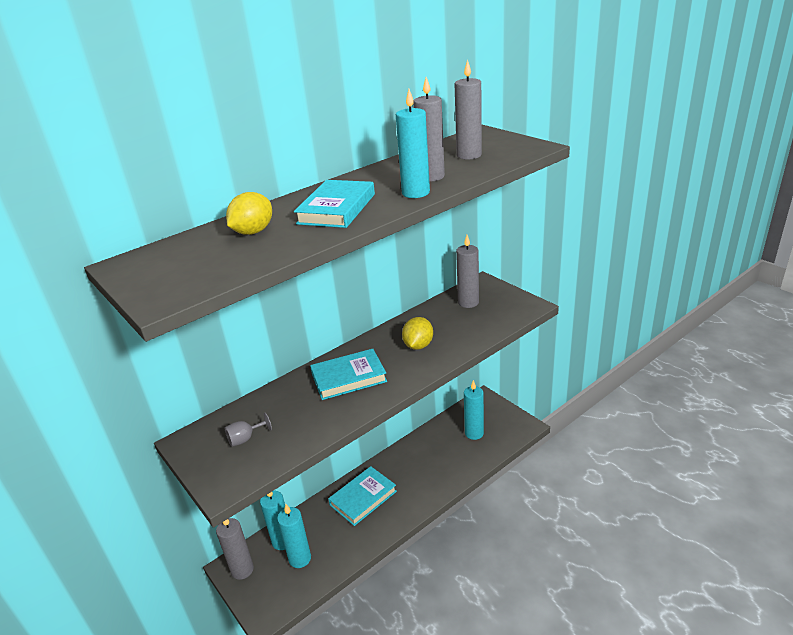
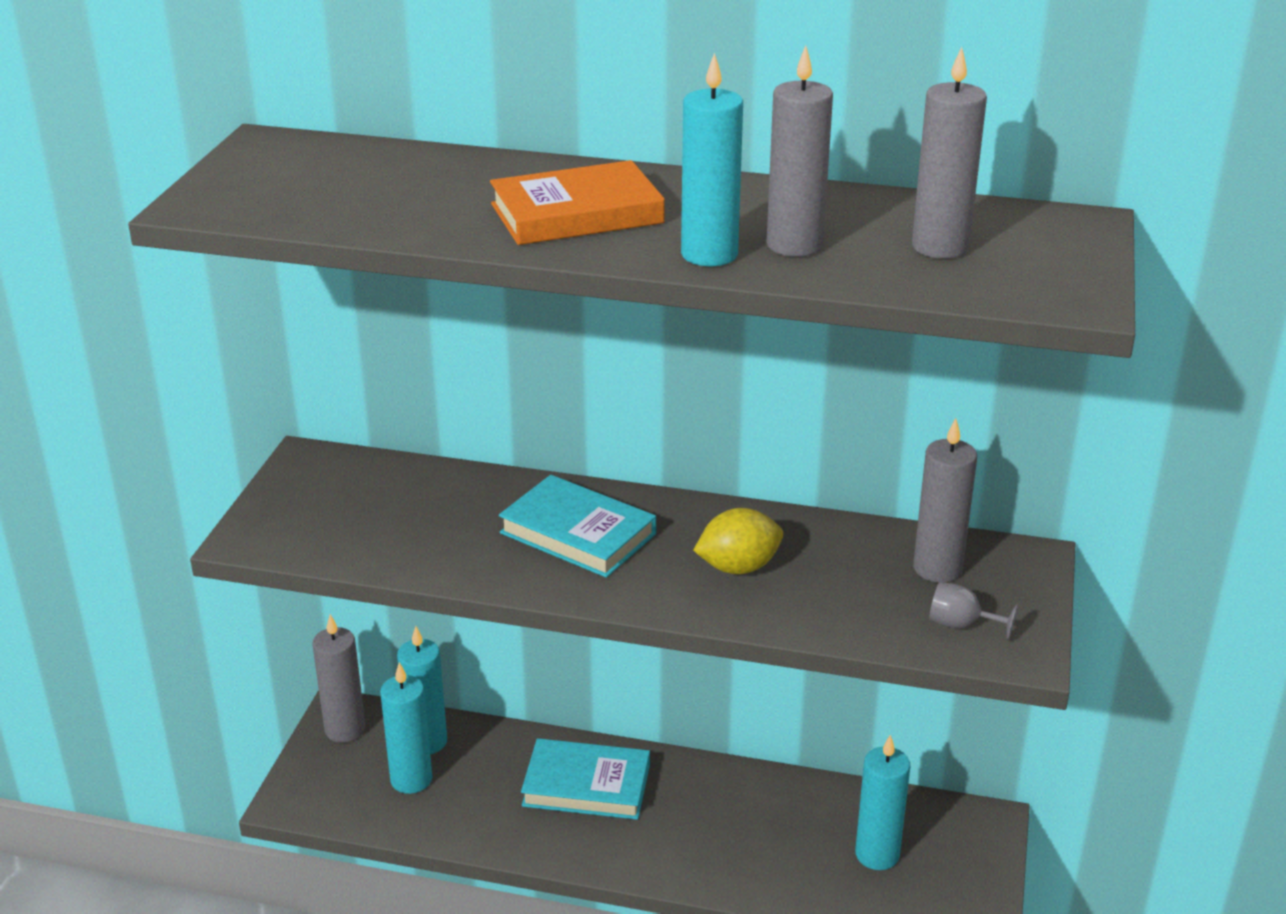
camera: 50 degrees right, 0 degrees up
(245, 439) = (355, 507): grey goblet -> grey goblet (961, 625)
(253, 232) = (436, 184): yellow lemon -> none
(336, 209) = (576, 213): turquoise book -> orange book

